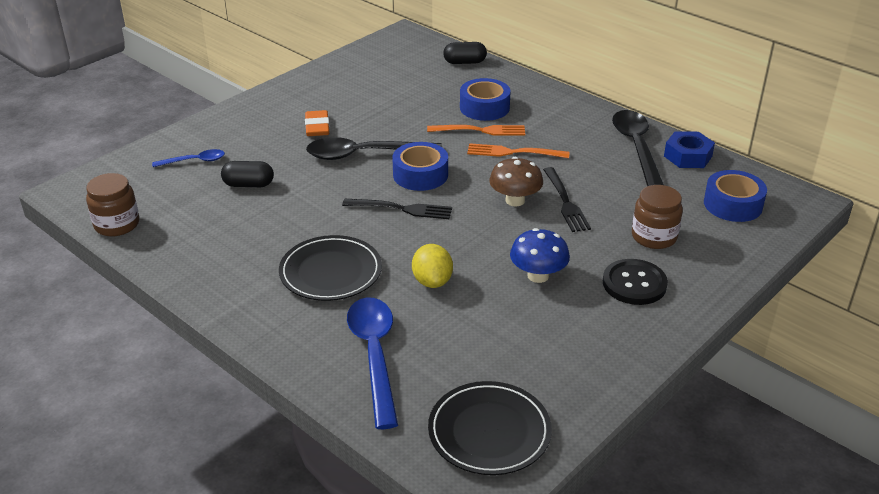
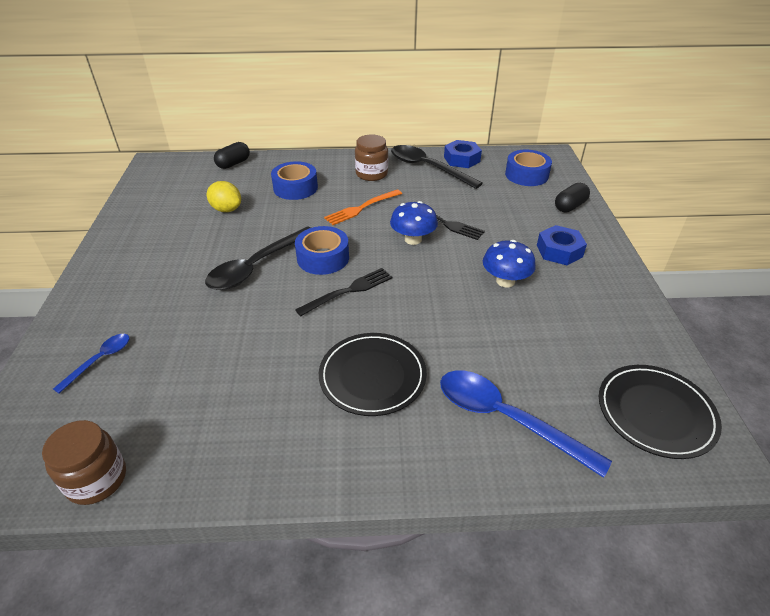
camera: 45 degrees left, 5 degrees up
(248, 184) = (189, 349): black capsule -> black capsule (570, 206)
(317, 127) = (183, 266): orange eraser -> none
(432, 281) = (452, 331): yellow lemon -> yellow lemon (226, 209)
(480, 130) = (316, 204): orange fork -> none
(515, 200) = (413, 239): brown mushroom -> blue mushroom
(634, 284) = (559, 251): black button -> blue nut
(654, 237) = (522, 216): brown jar -> brown jar (371, 174)

